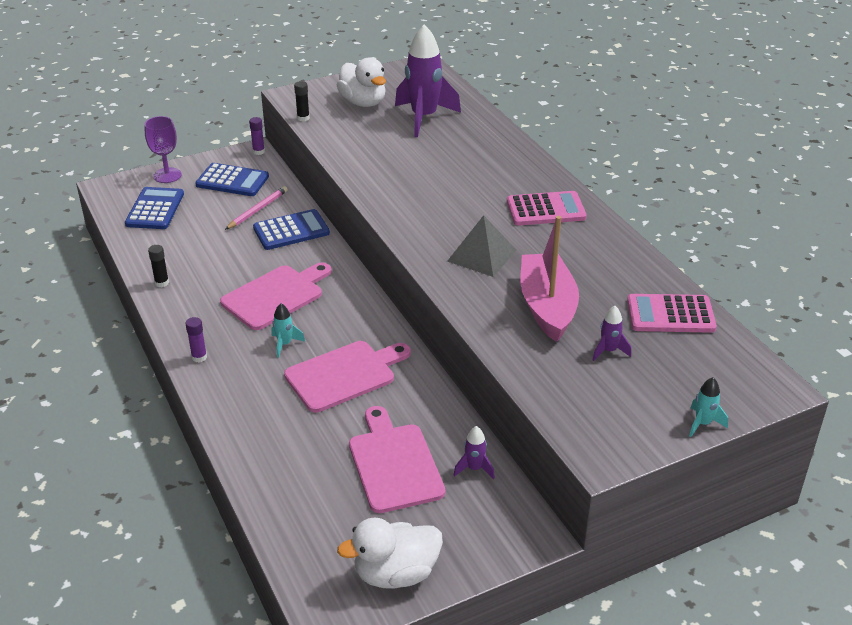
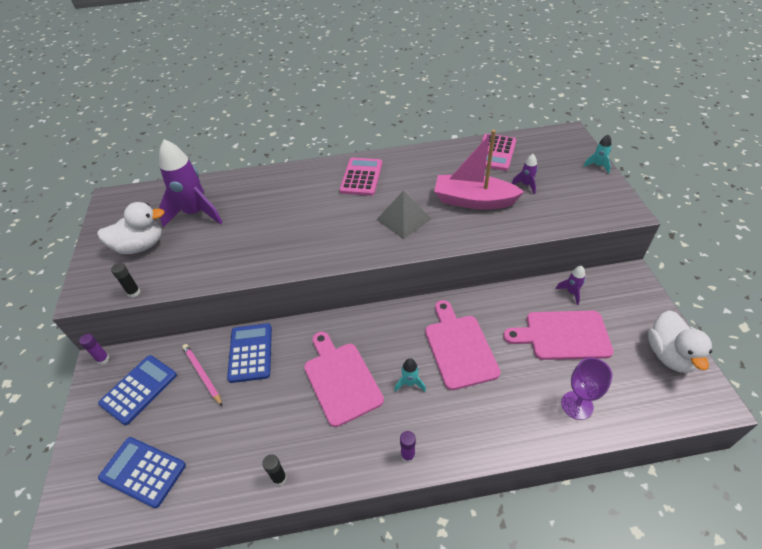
camera: 70 degrees left, 10 degrees up
(167, 175) = (85, 452): purple goblet -> purple goblet (577, 405)

